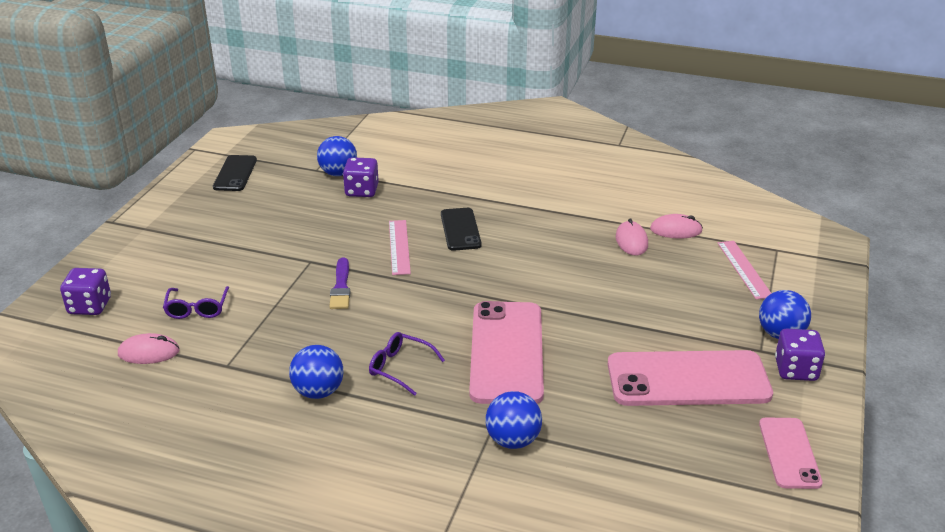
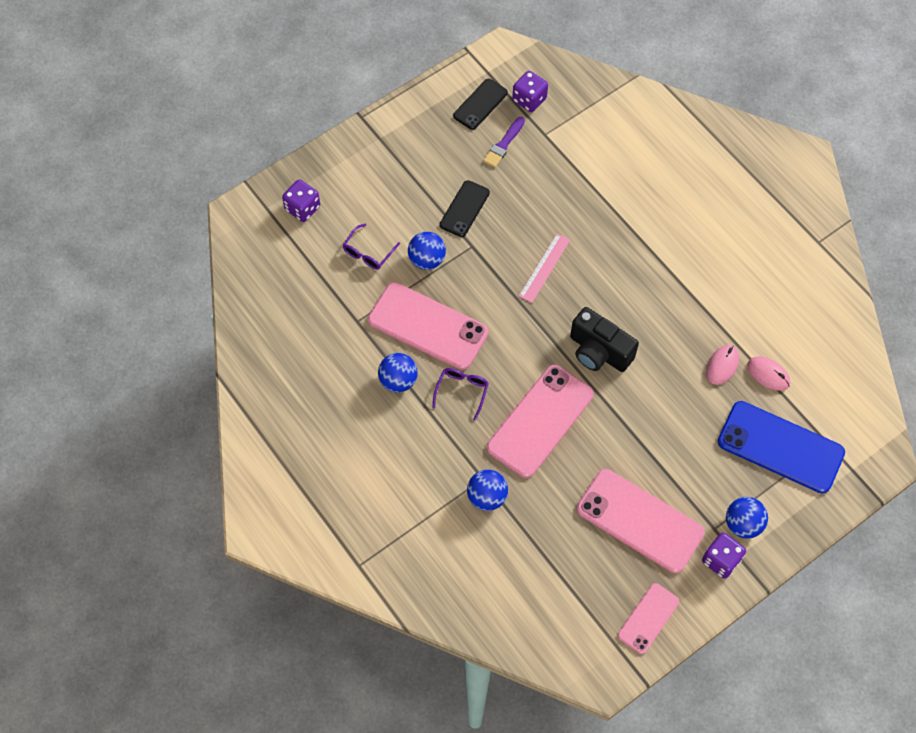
camera: 35 degrees right, 30 degrees up
(149, 352) = (316, 279): pink mouse -> none
(315, 335) = (428, 326): none -> pink phone
(338, 173) = (558, 149): blue ball -> blue ball (427, 260)
(341, 287) = (475, 287): purple brush -> purple brush (503, 144)
(362, 191) = (562, 183): purple dice -> purple dice (529, 99)
(400, 368) = (462, 391): purple glasses -> purple glasses turned 45 degrees clockwise
(460, 229) = (603, 274): black phone -> black phone (464, 209)
(511, 279) = (599, 351): none -> black camera
(744, 269) = (780, 447): pink ruler -> blue phone

